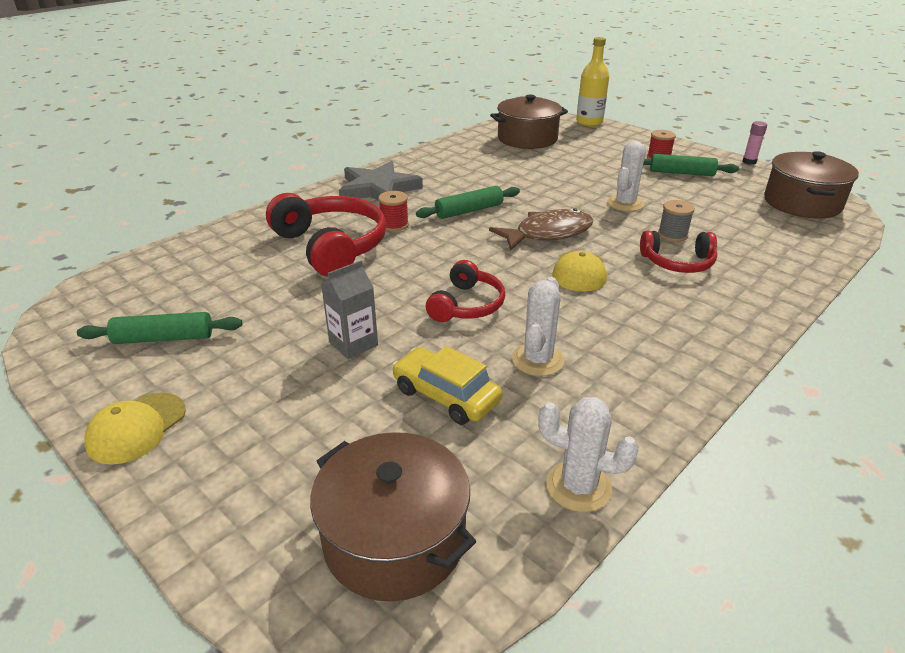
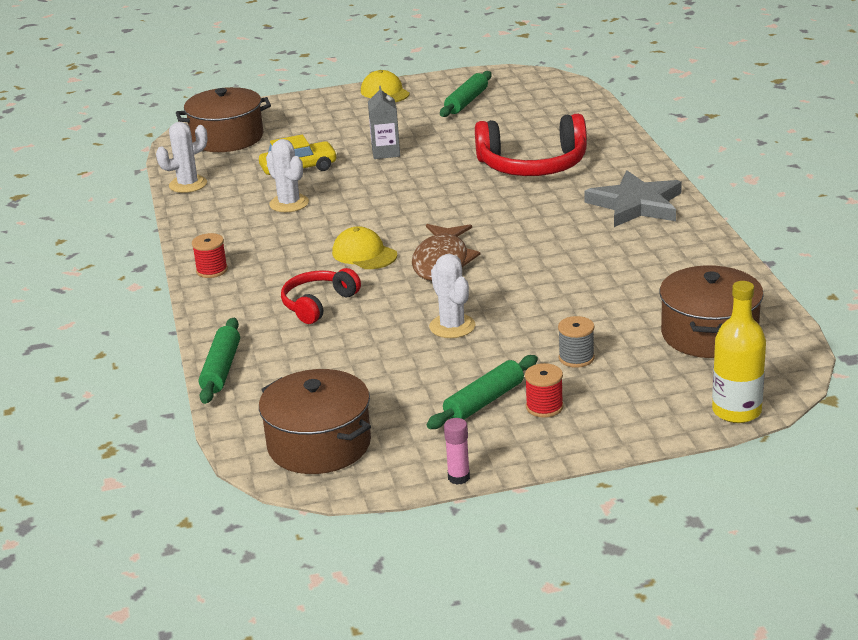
camera: 125 degrees right, 5 degrees down
(394, 225) = (543, 197): red spool -> red spool (212, 270)
(467, 305) = (379, 197): red headphones -> none
(469, 210) = (533, 237): green rolling pin -> green rolling pin (221, 369)
(672, 235) = (362, 324): grey spool -> grey spool (576, 358)

